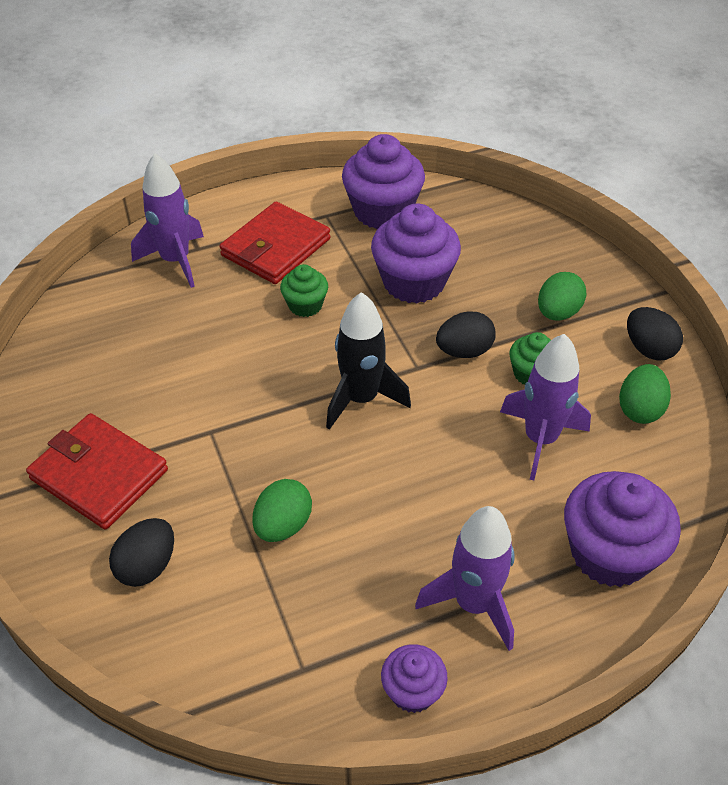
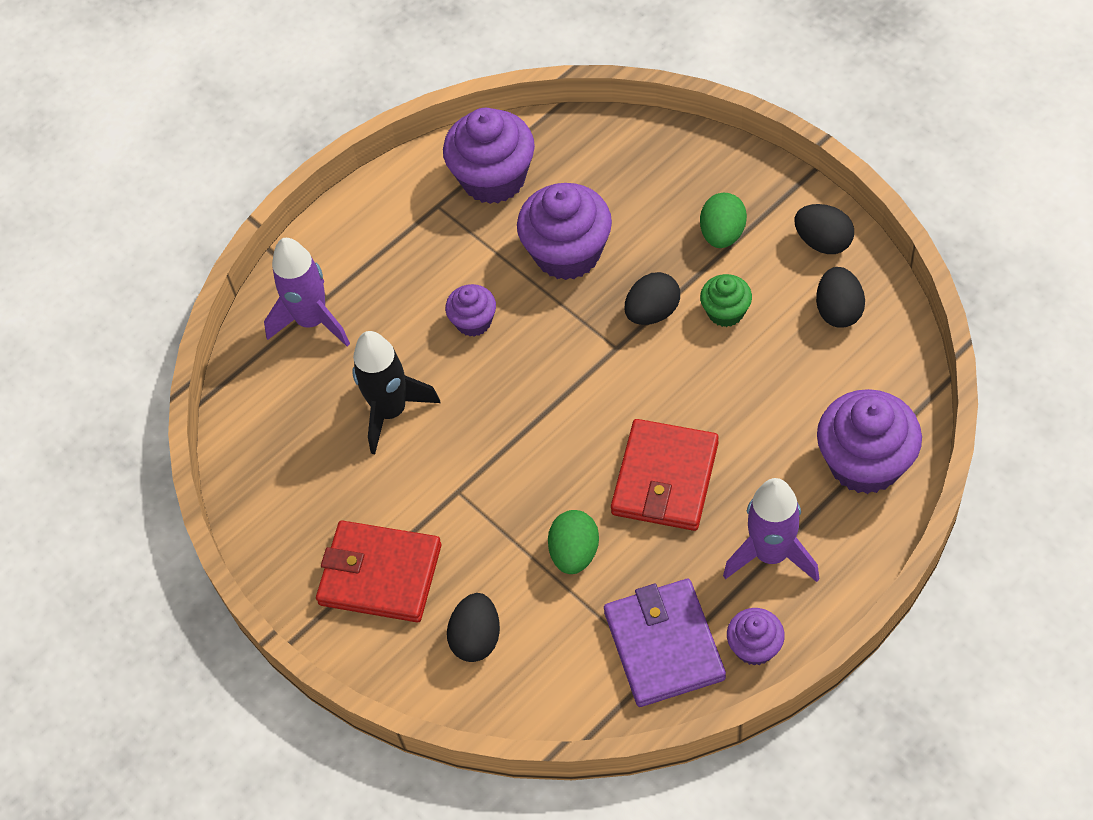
camera: 15 degrees left, 10 degrees up
(275, 247) = (406, 265): red wallet -> red wallet (665, 478)
(305, 305) = (473, 321): green cupcake -> purple cupcake
(321, 649) = (664, 645): none -> purple wallet
(361, 399) = (580, 402): black rocket -> black rocket (391, 411)
(540, 439) = (762, 377): purple rocket -> none
(639, 409) = (838, 310): green egg -> black egg

